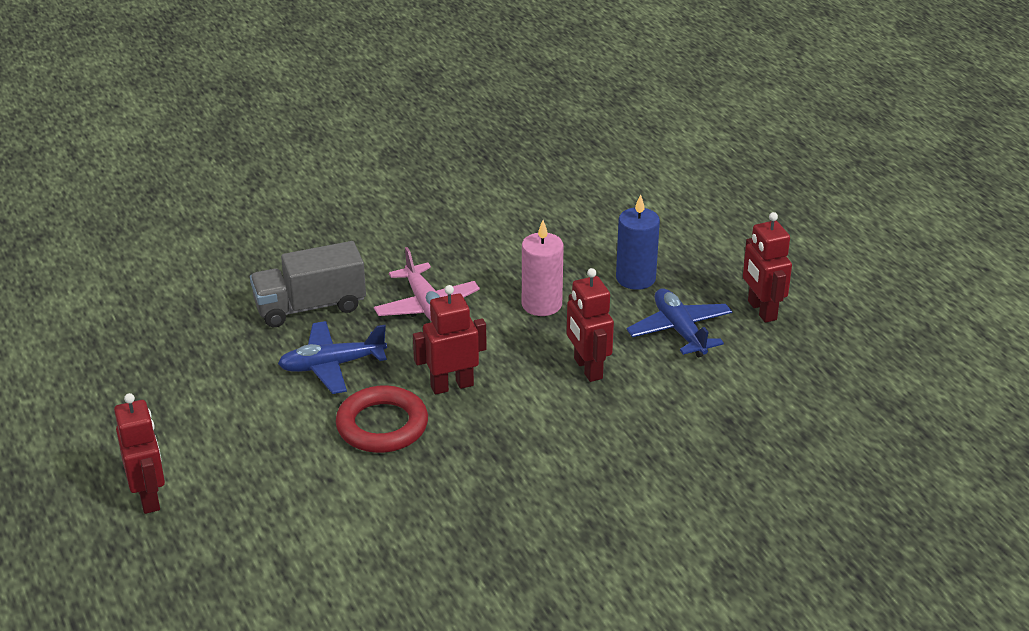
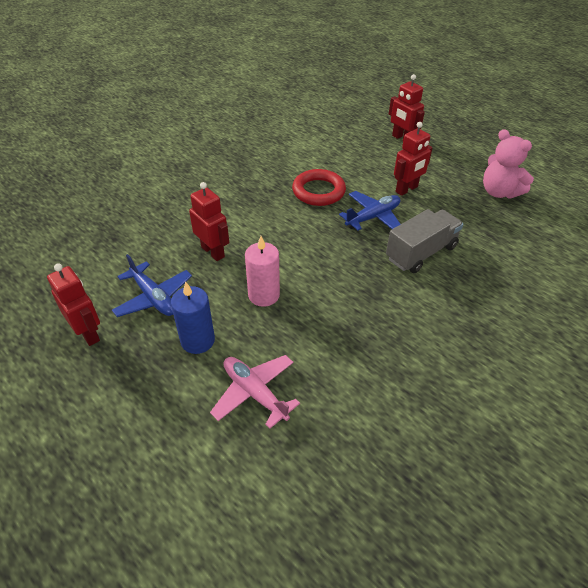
camera: 160 degrees right, 10 degrees up
(108, 359) = (499, 192): none -> pink teddy bear
(426, 306) = (345, 273): pink plane -> pink plane (255, 393)
(452, 385) = (294, 221): red robot -> red robot (407, 189)

